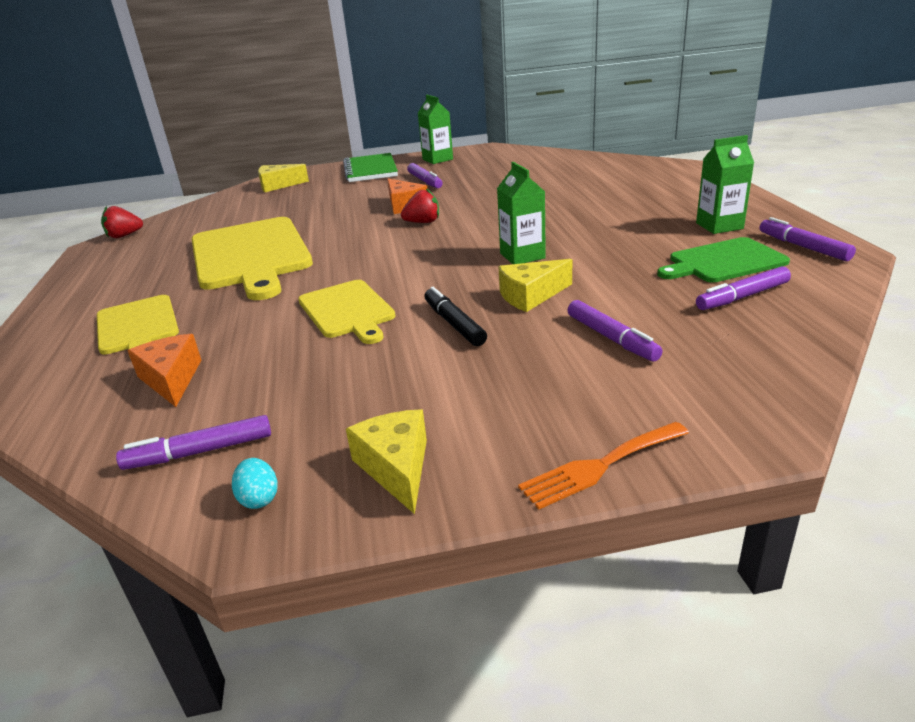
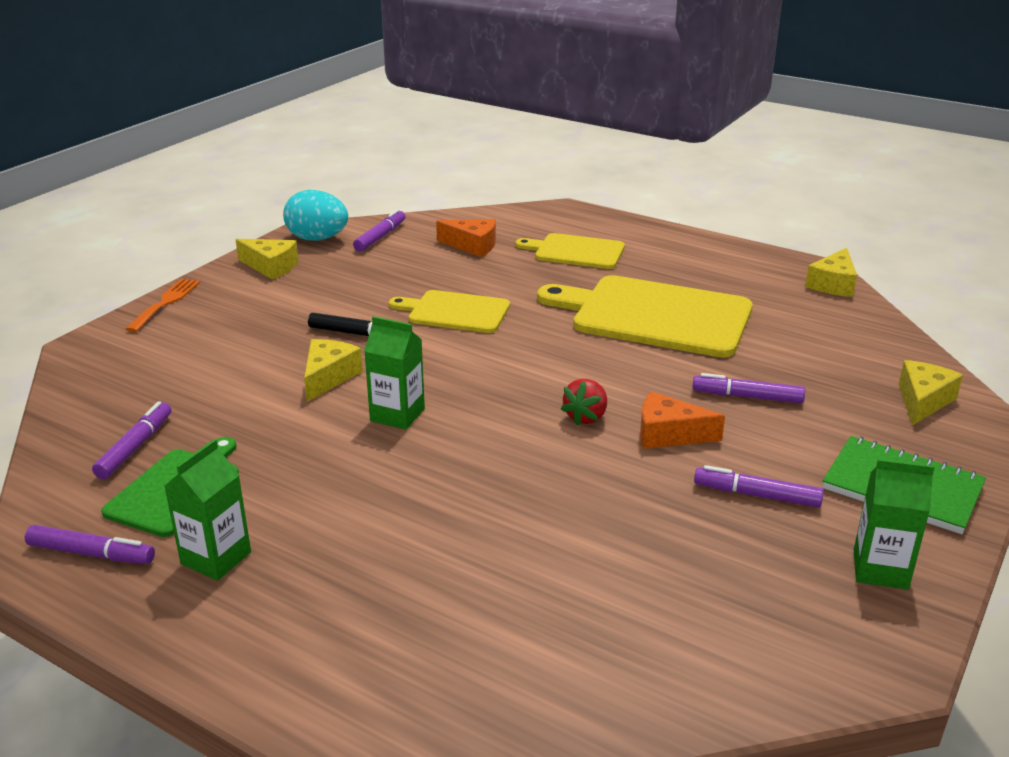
camera: 130 degrees right, 0 degrees up
(124, 236) = (833, 284): red strawberry -> yellow cheese
(259, 498) = (317, 239): turquoise egg -> turquoise egg, size x2.22
(611, 338) = (222, 367): purple marker -> purple marker (747, 397)

